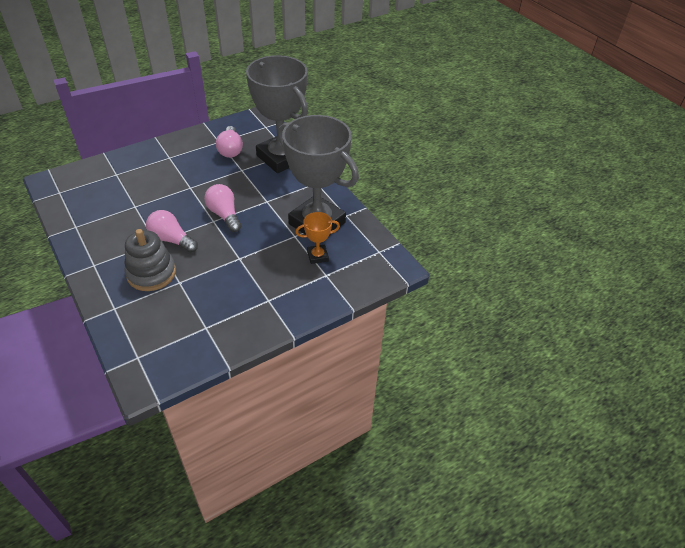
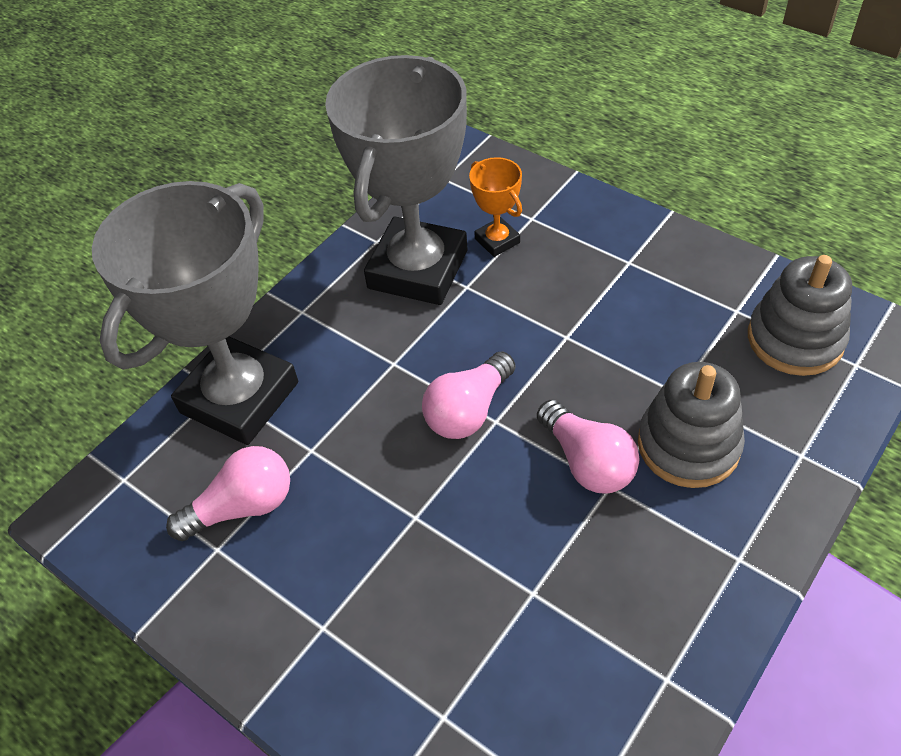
camera: 105 degrees left, 5 degrees up
(170, 341) = (795, 339): none -> grey stacking toy
(171, 240) = (587, 461): pink light bulb -> pink light bulb turned 45 degrees counterclockwise

